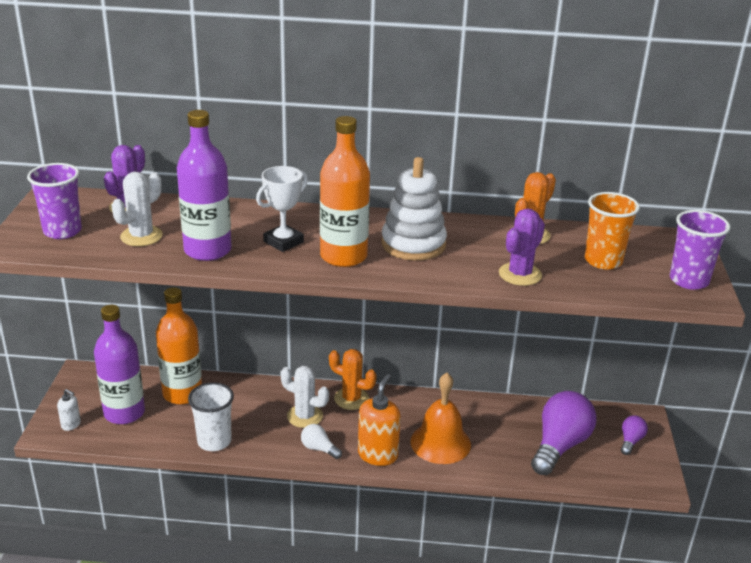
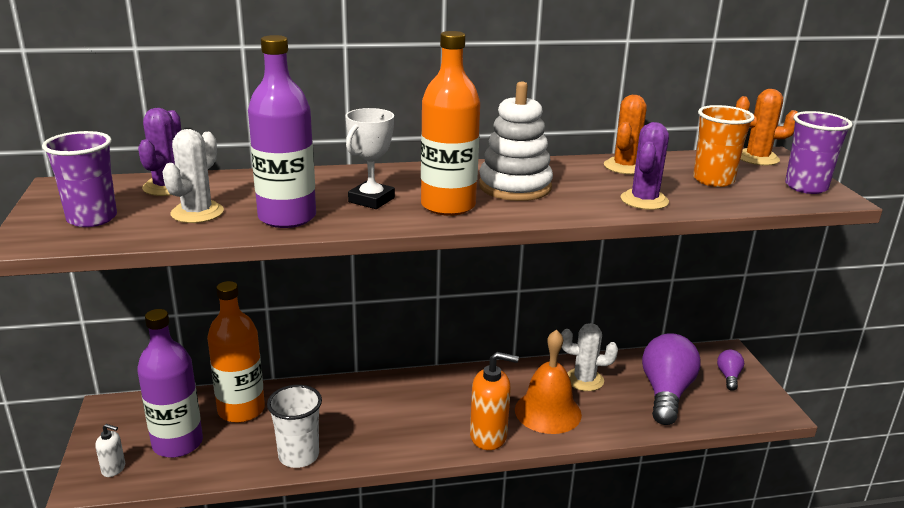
camera: 15 degrees left, 5 degrees down
(305, 416) = (391, 410): white cactus -> white cactus (584, 380)
(319, 449) = (422, 442): white light bulb -> none
(351, 399) = (434, 383): orange cactus -> orange cactus (757, 158)
(378, 455) = (488, 436): orange soap dispenser -> orange soap dispenser turned 90 degrees clockwise

